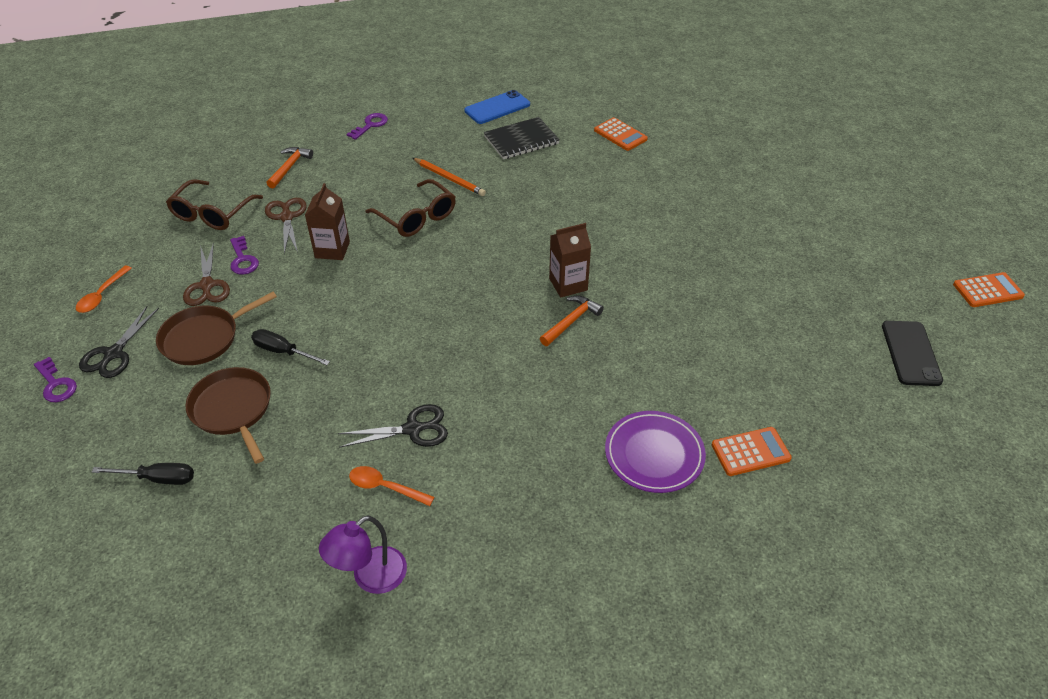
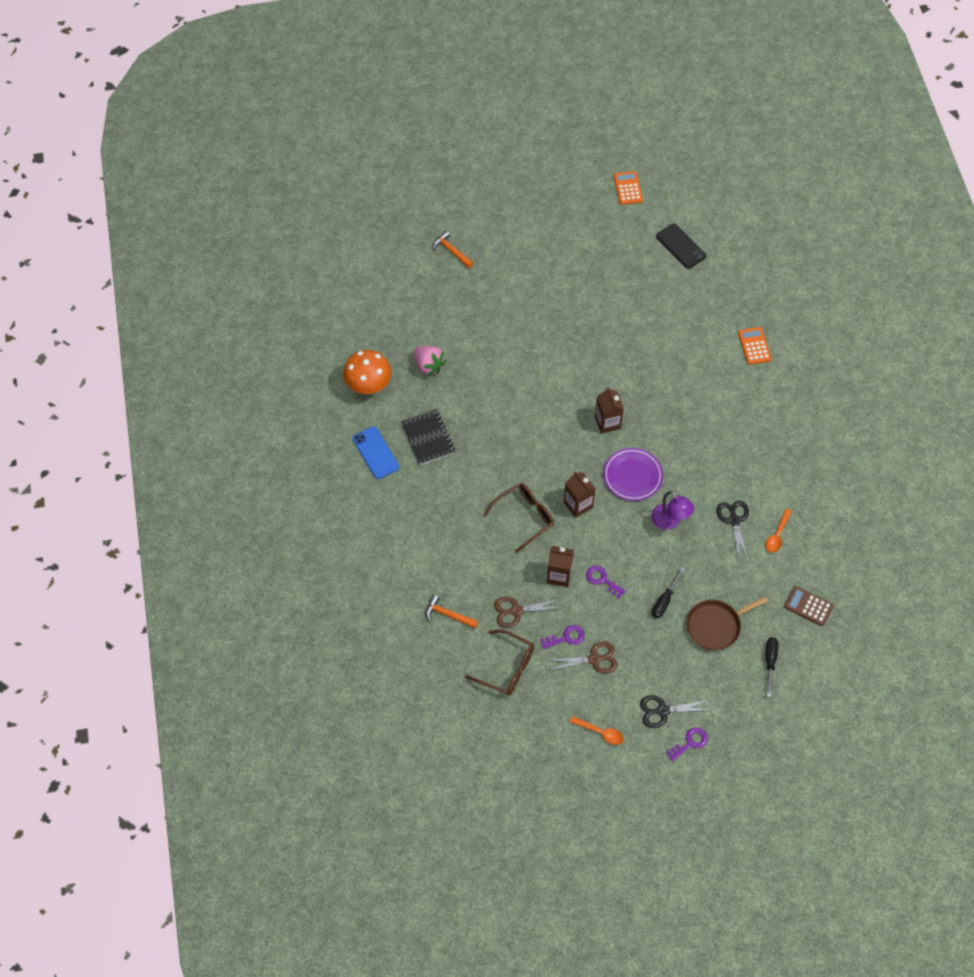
camera: 85 degrees left, 15 degrees up
(113, 354) = (662, 711): black scissors -> black scissors turned 150 degrees clockwise
(204, 338) = (649, 653): brown pan -> none
(248, 532) = (808, 606): none -> brown calculator
(370, 125) = (390, 553): purple key -> purple key (602, 580)
(370, 577) = (836, 541): purple lamp -> purple lamp (670, 521)
(436, 262) = (578, 504): none -> brown carton
(449, 178) = (476, 493): orange pencil -> none
(571, 321) = (644, 424): orange hammer -> orange hammer (451, 251)
(583, 98) = (368, 386): none -> orange mushroom
(620, 135) = (428, 366): orange calculator -> pink strawberry
(654, 454) = (755, 394): purple plate -> purple plate (632, 476)
(911, 353) = (680, 246): black phone -> black phone turned 45 degrees clockwise

